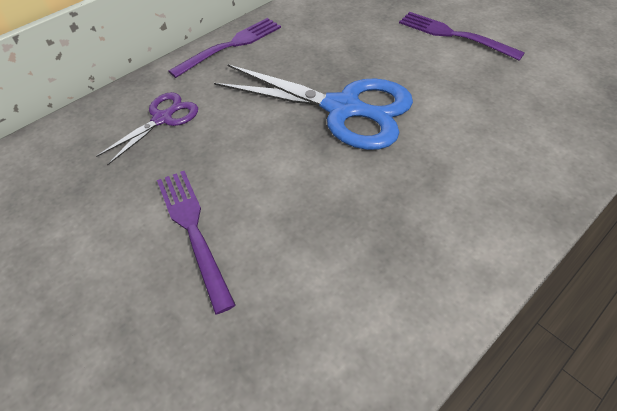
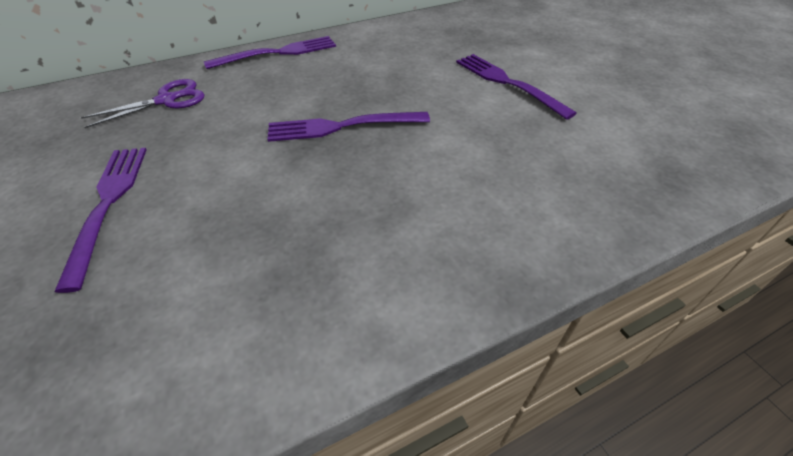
camera: 15 degrees right, 5 degrees down
(342, 109) = (341, 127): blue scissors -> purple fork

